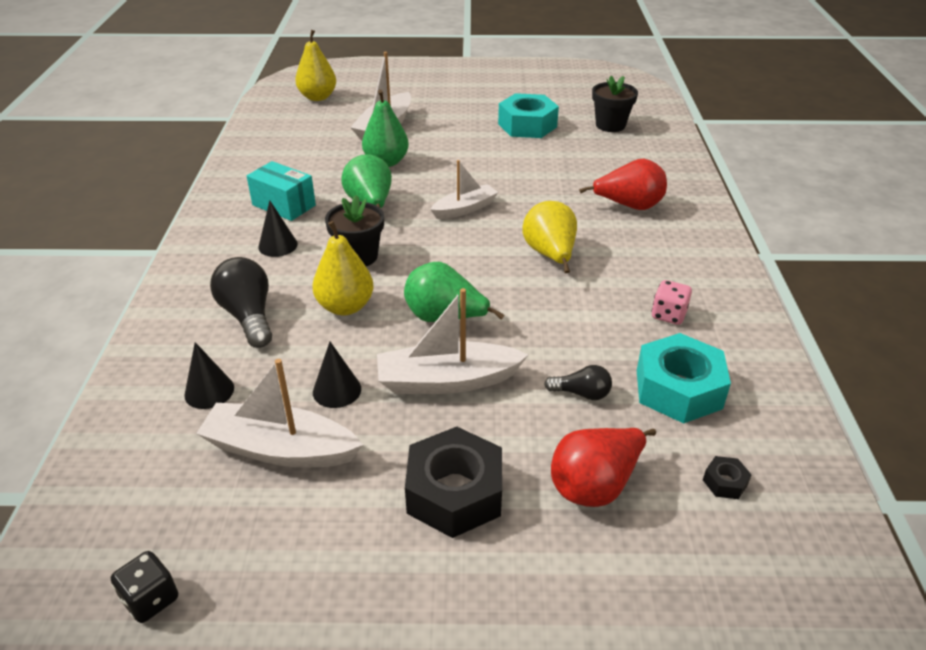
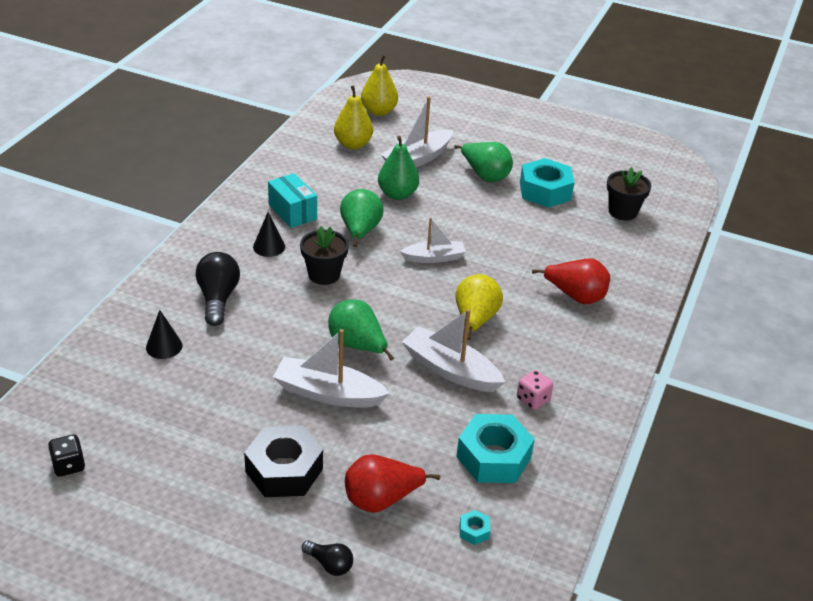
camera: 20 degrees right, 0 degrees up
(280, 449) = (189, 402): white boat -> white boat (450, 370)
(337, 390) = (248, 374): black cone -> none
(345, 306) = (290, 313): yellow pear -> yellow pear (353, 144)
(461, 126) = (485, 175): none -> green pear
(581, 393) = (418, 435): black light bulb -> black light bulb (329, 564)
(725, 482) = (474, 531): black nut -> turquoise nut

